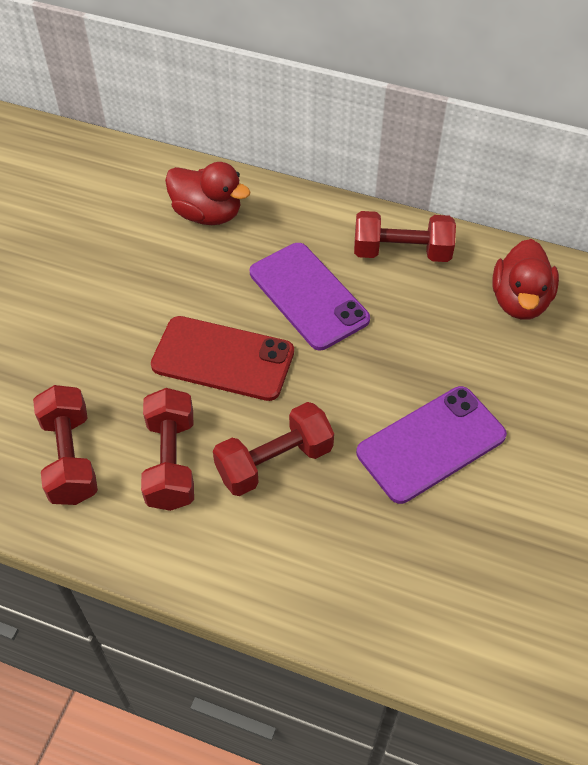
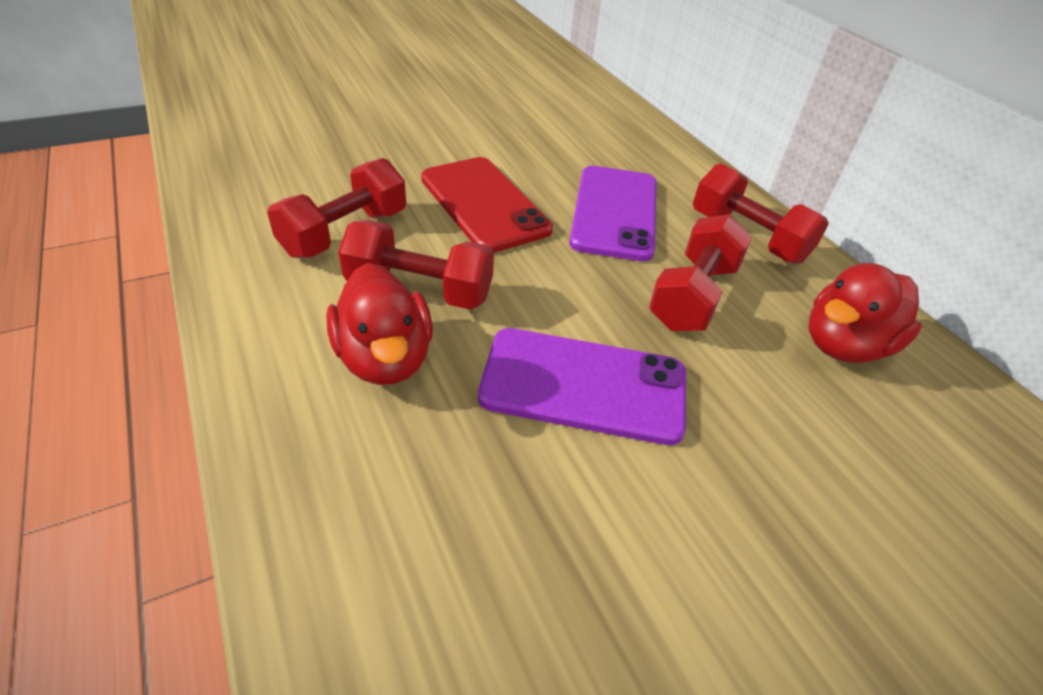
camera: 40 degrees right, 10 degrees down
(70, 457) = (287, 184): red dumbbell -> red dumbbell (693, 296)
(207, 214) = (600, 128): red duck -> red duck (385, 358)

